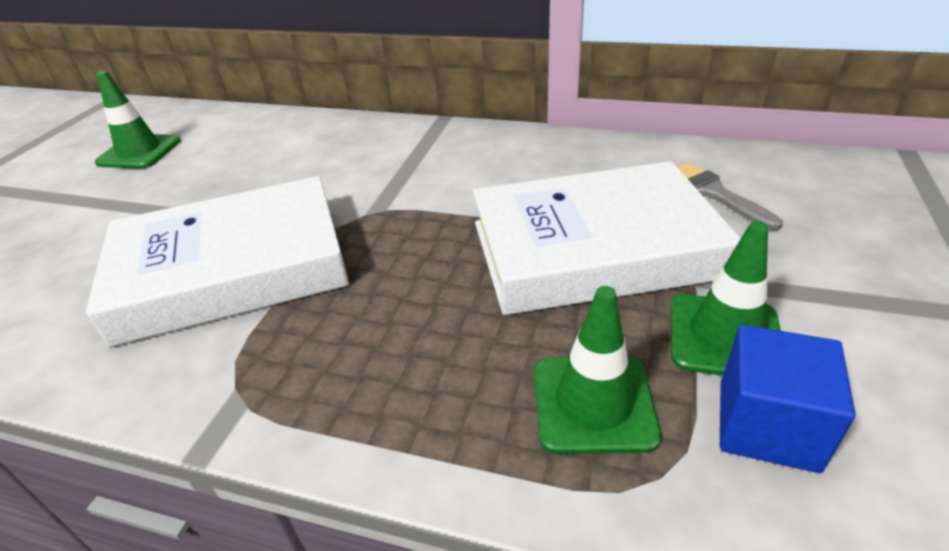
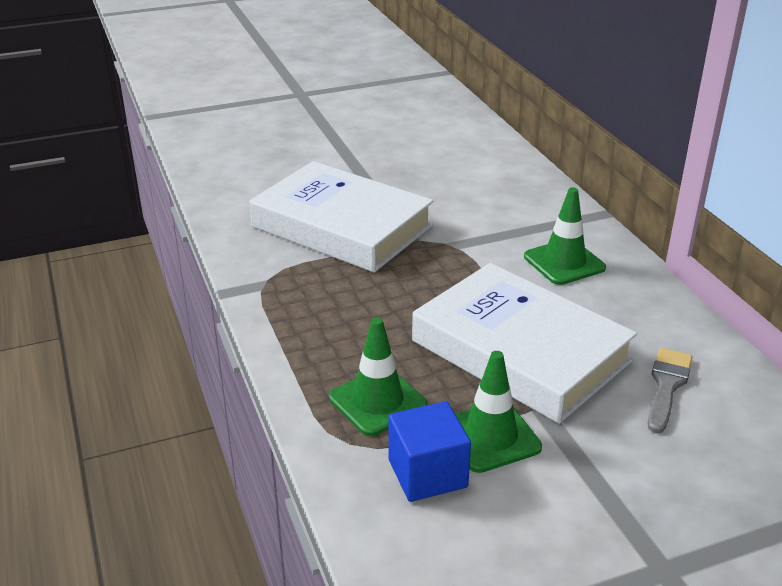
camera: 50 degrees right, 5 degrees down
(139, 152) = (399, 125): green traffic cone -> green traffic cone (564, 262)

